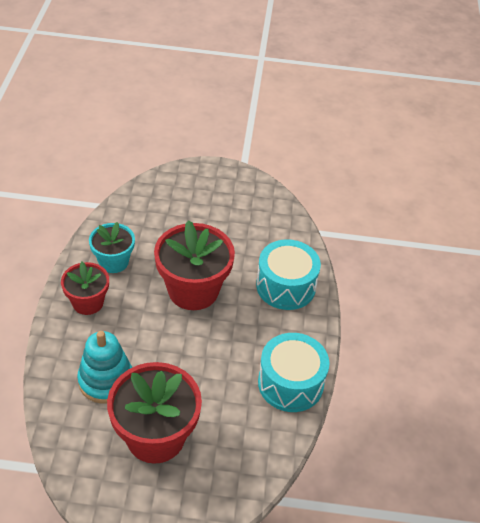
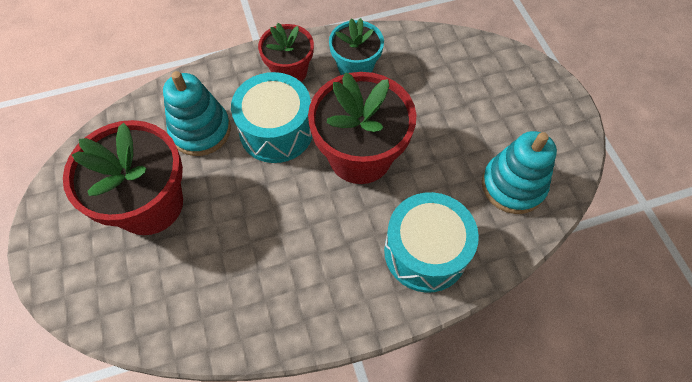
camera: 70 degrees right, 15 degrees up
(263, 223) = (513, 185): none -> turquoise stacking toy
(290, 383) = (277, 316): turquoise drum -> turquoise drum (276, 131)

